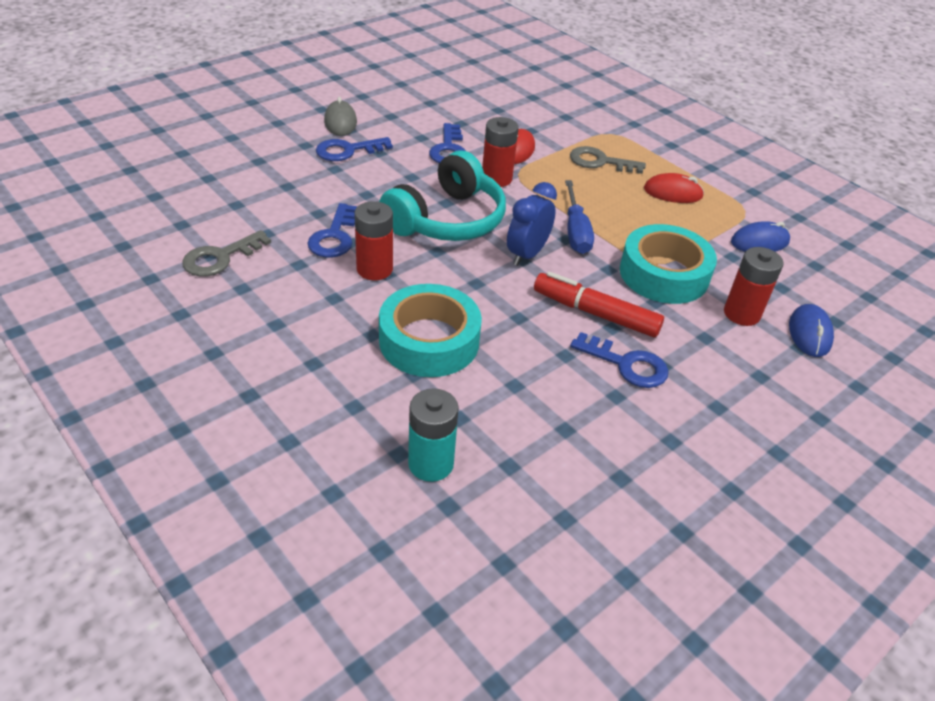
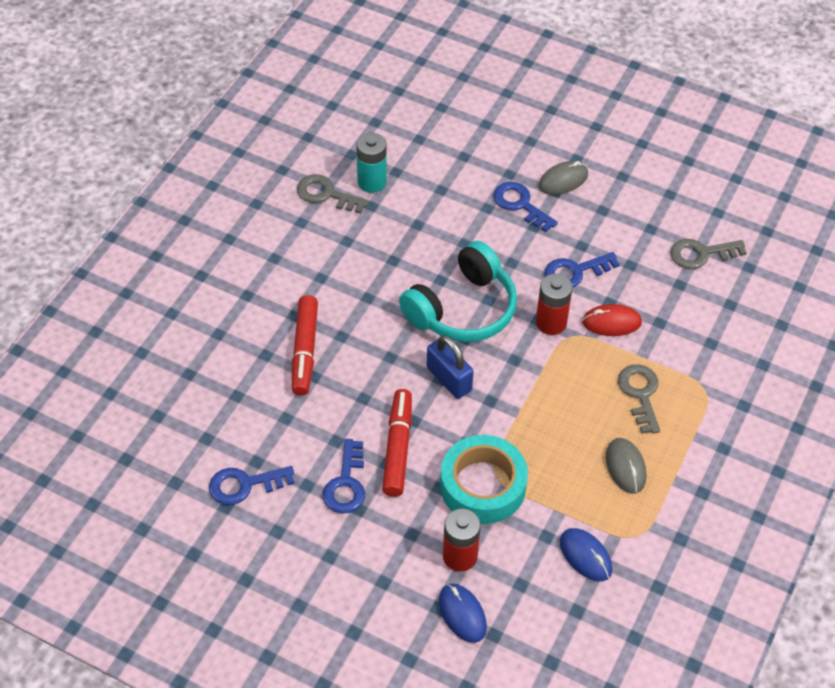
camera: 70 degrees right, 10 degrees up
(334, 237) = (392, 247): blue key -> blue key (244, 485)
(374, 269) = (367, 287): red battery -> none
(429, 341) = (305, 351): turquoise tape -> red marker
(431, 464) = (187, 394): turquoise battery -> turquoise battery (372, 182)
(447, 220) = (463, 309): turquoise headphones -> turquoise headphones turned 60 degrees counterclockwise
(474, 91) = (701, 254): none -> grey key
(527, 254) = (449, 379): blue clock -> blue padlock
(575, 231) = (505, 405): blue screwdriver -> none
(673, 193) = (625, 467): red mouse -> grey mouse
(809, 333) = (462, 614): blue mouse -> blue mouse turned 75 degrees clockwise

